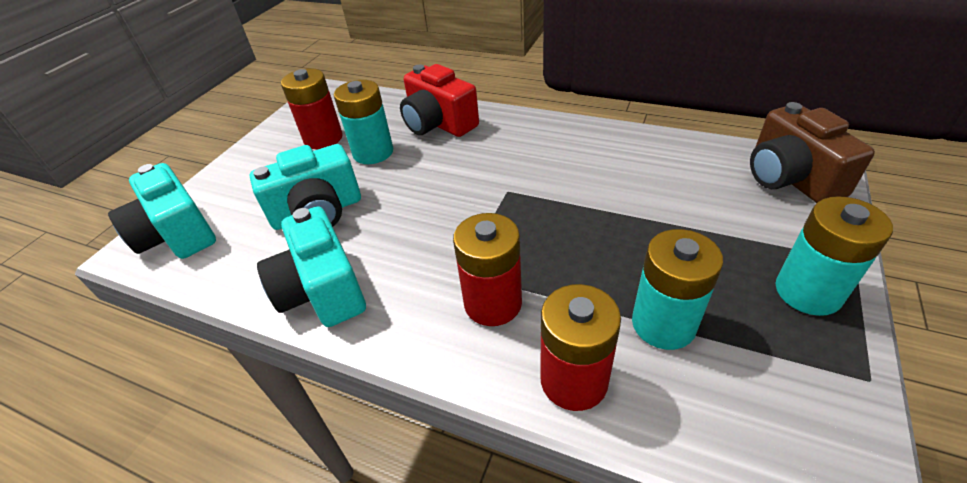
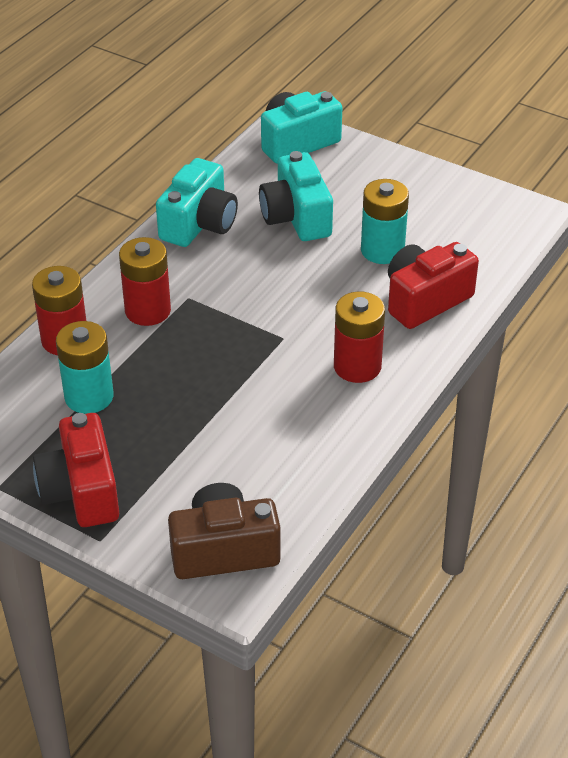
camera: 95 degrees right, 0 degrees up
(322, 290) = (199, 224): turquoise camera -> turquoise camera turned 135 degrees clockwise
(323, 138) = (422, 215): red battery -> red battery (357, 366)
(808, 292) = (81, 491): turquoise battery -> red camera

